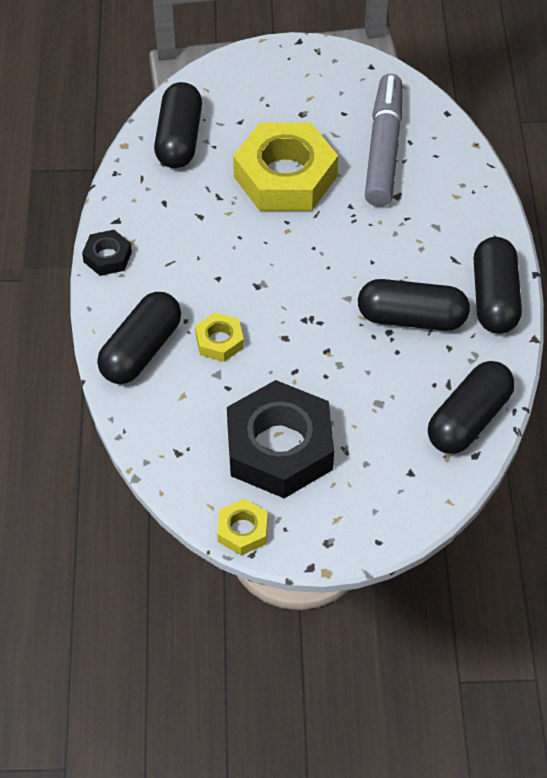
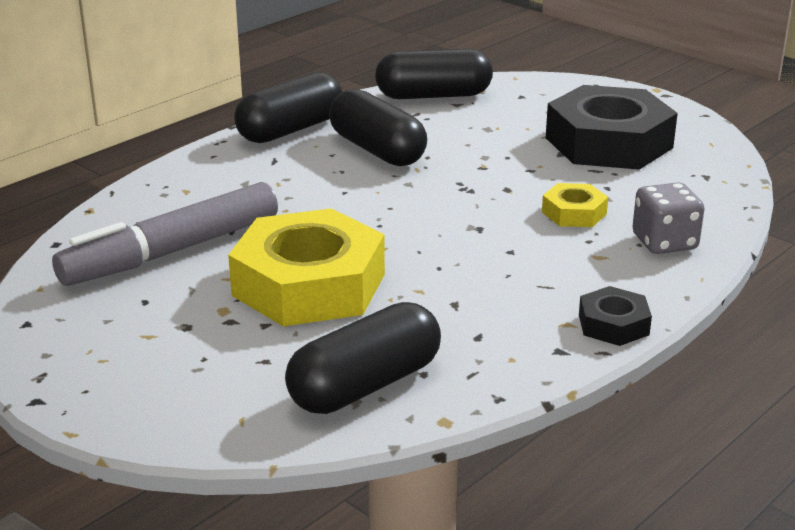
camera: 135 degrees left, 25 degrees down
(141, 350) = (664, 242): black capsule -> grey dice
(242, 531) = (699, 124): yellow nut -> none

